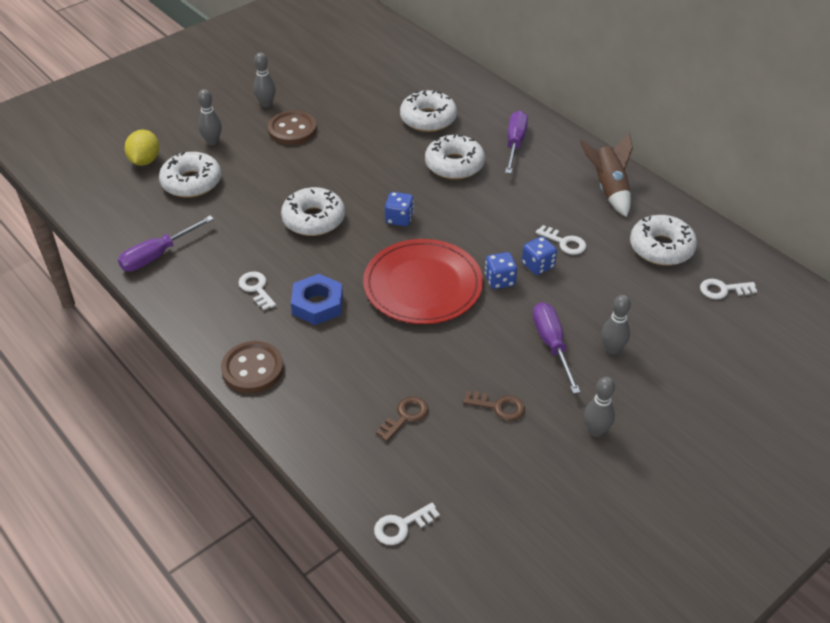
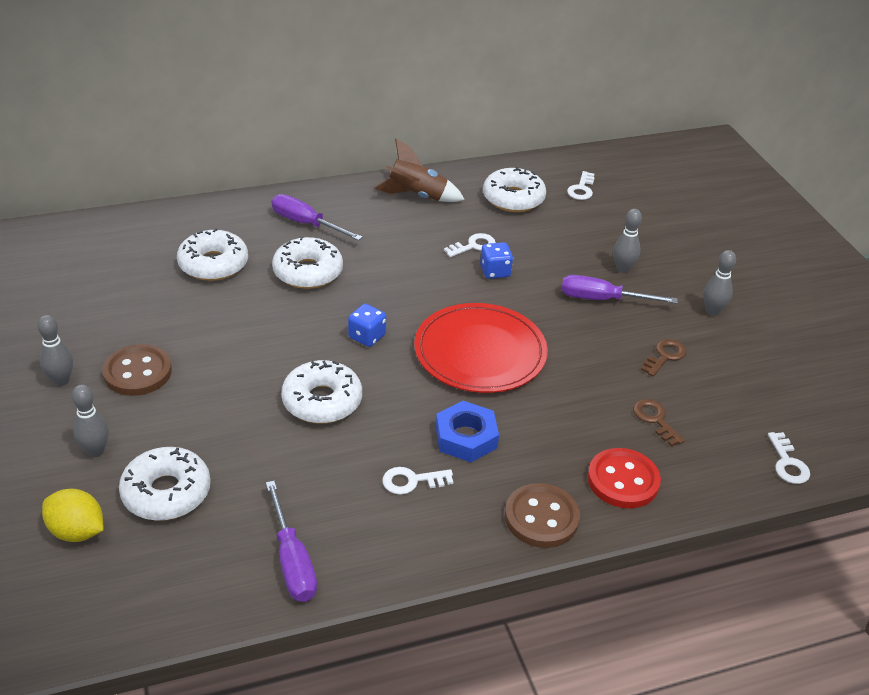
camera: 70 degrees left, 5 degrees down
(318, 410) = (623, 480): none -> red button
(500, 280) = (501, 301): blue dice -> none

